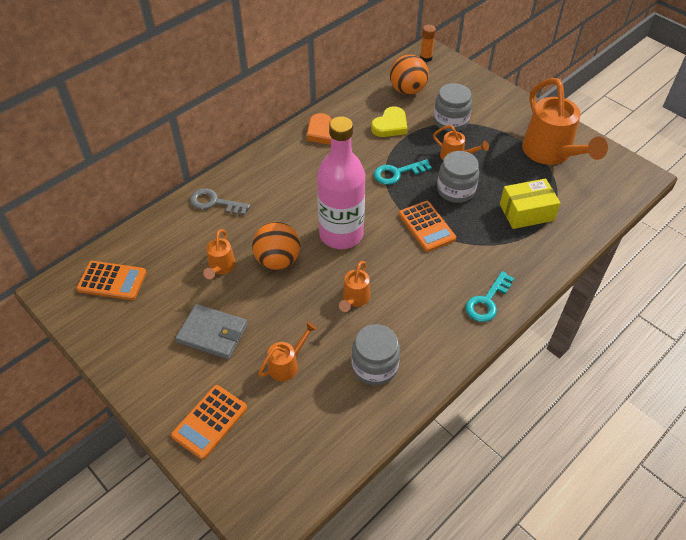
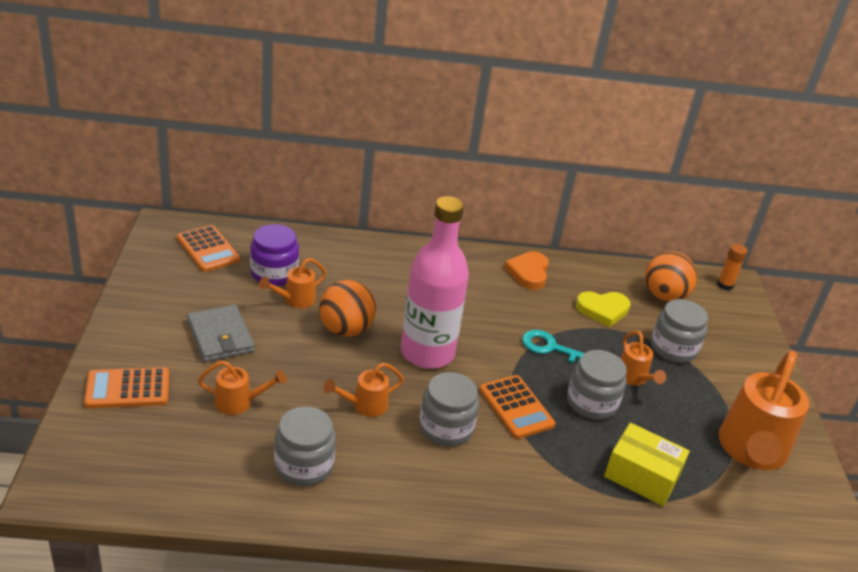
camera: 40 degrees right, 15 degrees down
(181, 260) = (274, 273): none -> purple jar
(215, 202) = (359, 256): grey key -> none
(411, 272) = (446, 428): none -> grey jar
(426, 226) = (516, 407): orange calculator -> orange calculator turned 45 degrees counterclockwise
(487, 301) = (483, 509): turquoise key -> none

